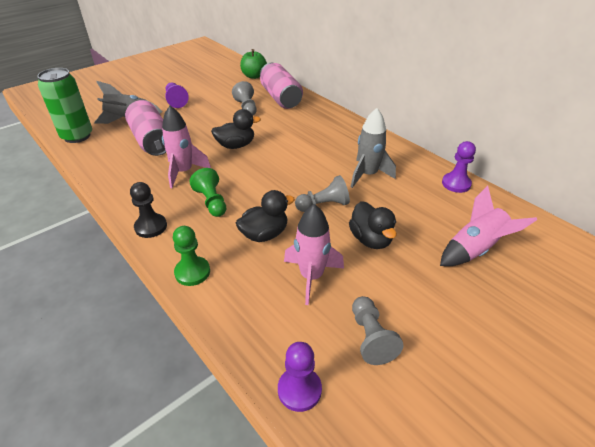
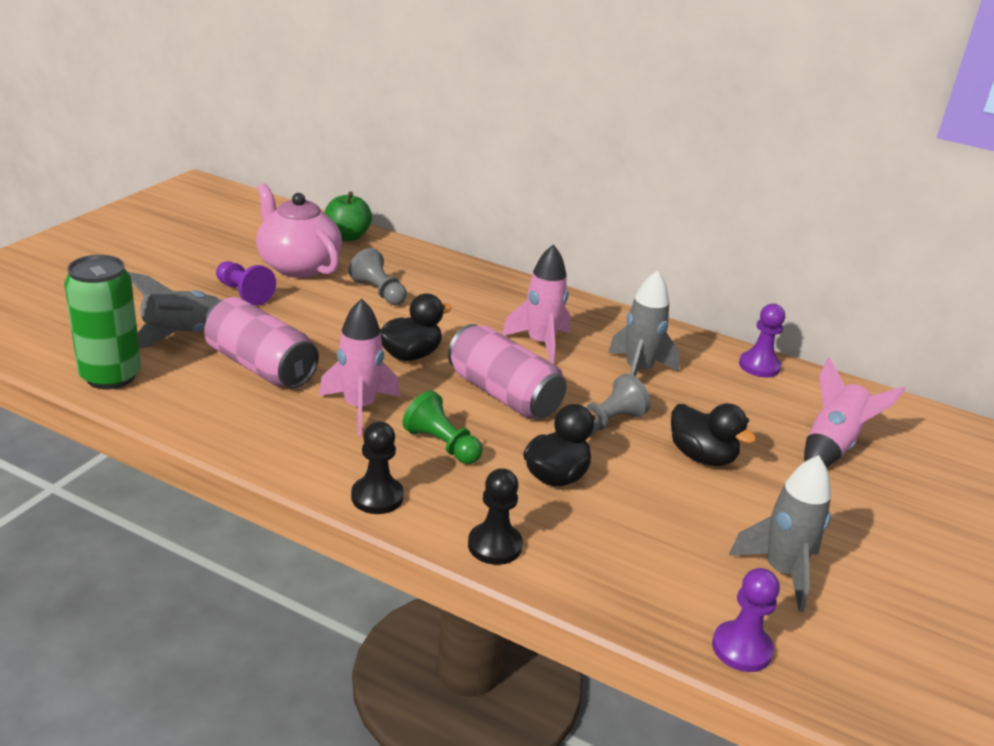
camera: 25 degrees left, 10 degrees down
(192, 272) = (494, 545): green pawn -> black pawn
(215, 89) = (298, 266): none -> pink teapot
(280, 98) = (422, 269): pink can -> pink can (503, 395)
(311, 277) = (660, 518): pink rocket -> pink rocket (540, 344)
(371, 337) = (781, 572): grey pawn -> grey rocket

